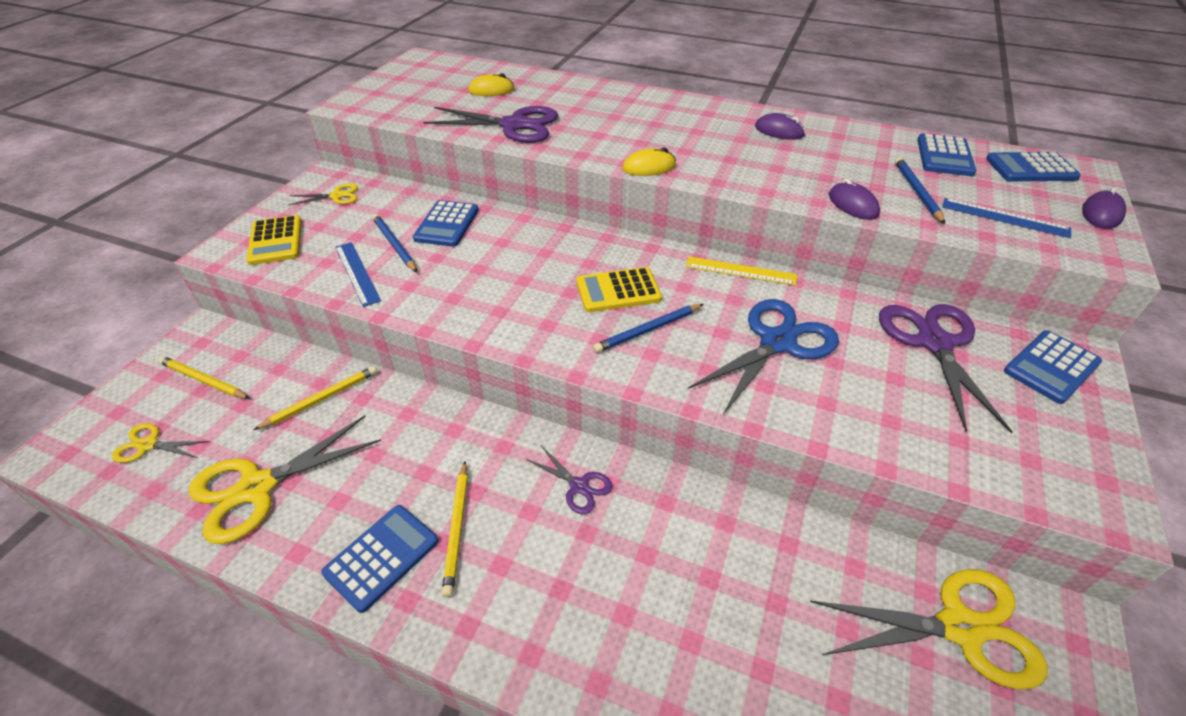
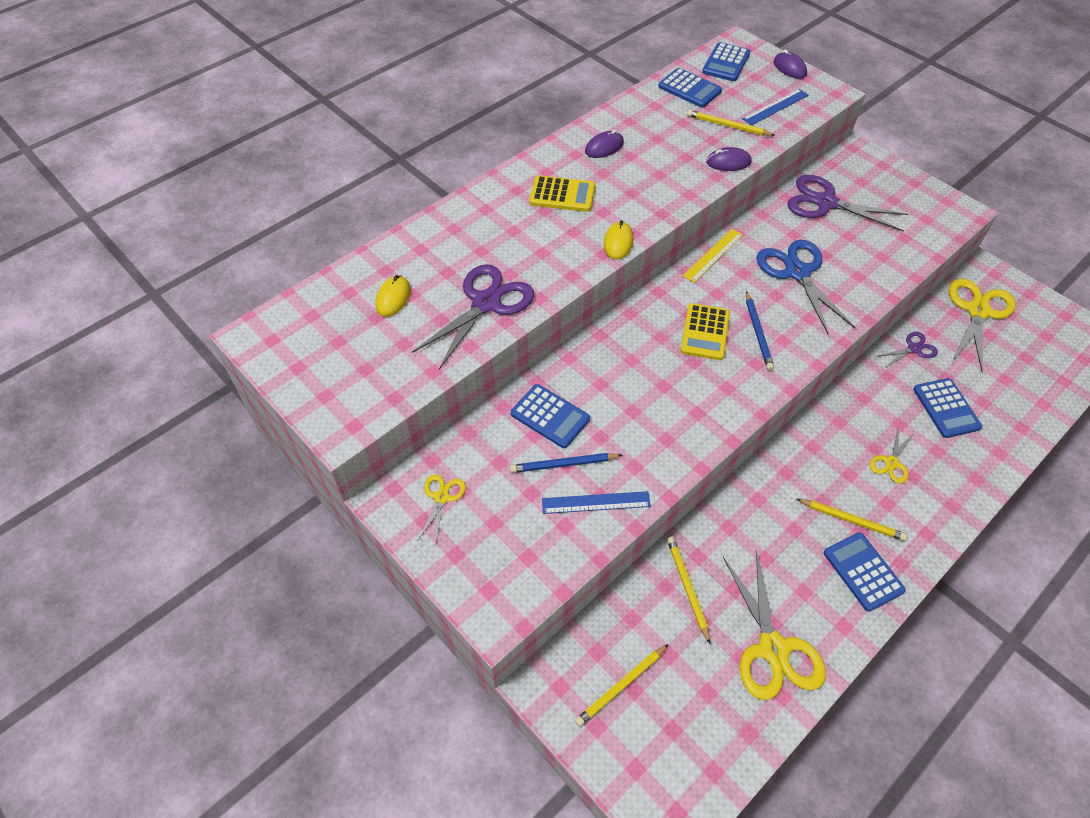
camera: 65 degrees left, 10 degrees up
(148, 445) = (692, 737): yellow scissors -> yellow scissors (891, 463)
(275, 241) = (502, 565): yellow calculator -> yellow calculator (562, 195)
(579, 486) = (837, 439): purple scissors -> purple scissors (914, 348)
(916, 192) = (728, 126): blue pencil -> yellow pencil
(1051, 367) = (863, 169): blue calculator -> blue calculator (946, 408)

